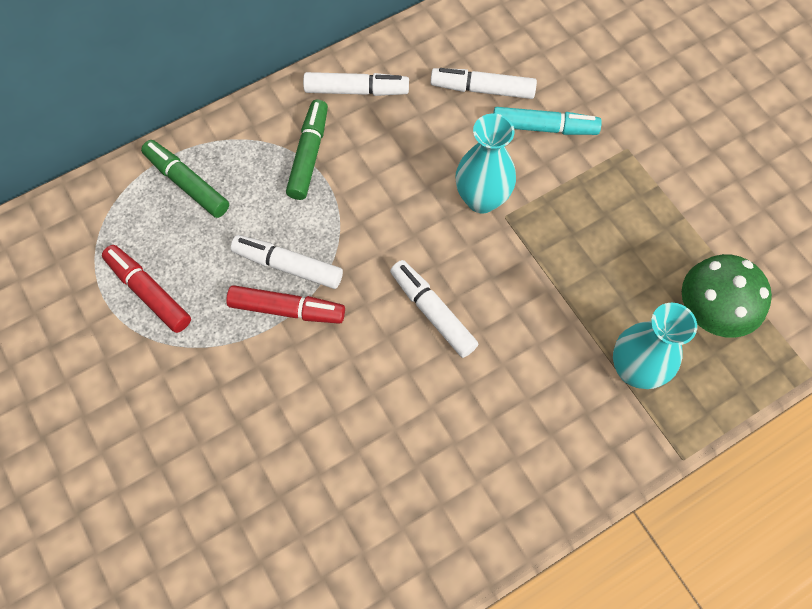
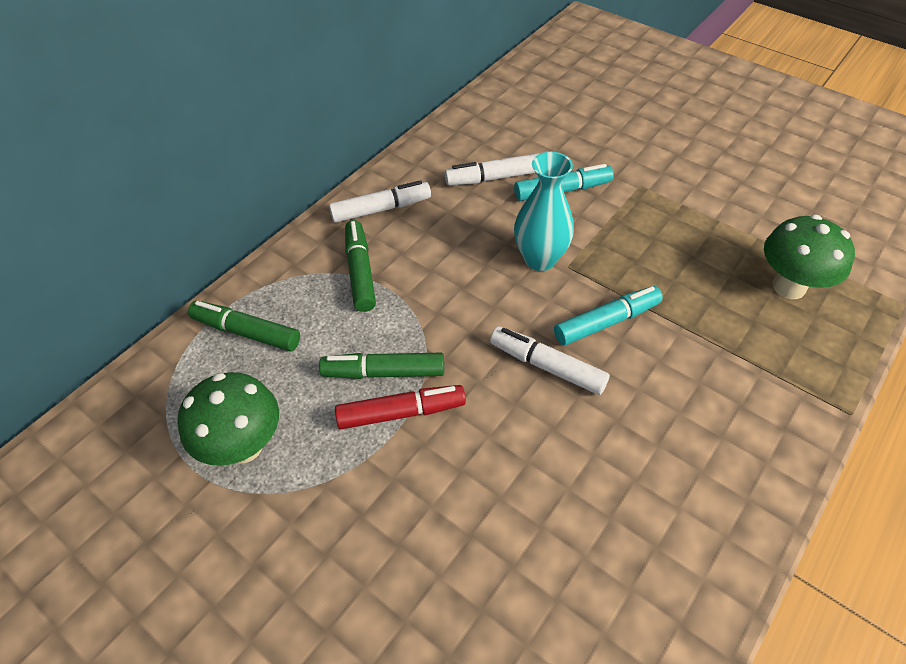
camera: 20 degrees left, 15 degrees down
(149, 292) = (244, 446): red marker -> green mushroom
(288, 266) = (384, 372): white marker -> green marker
(510, 288) = (606, 322): none -> turquoise marker
(634, 369) = (758, 352): turquoise vase -> none

